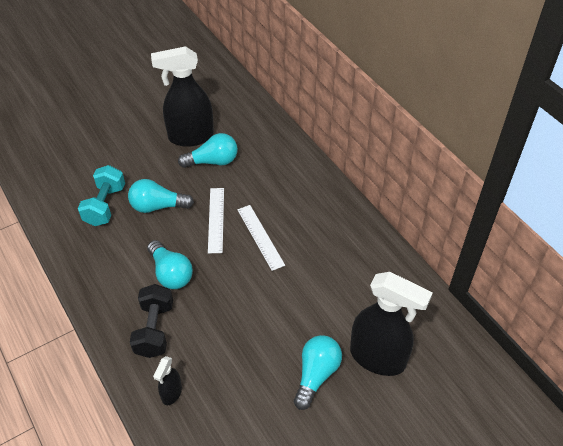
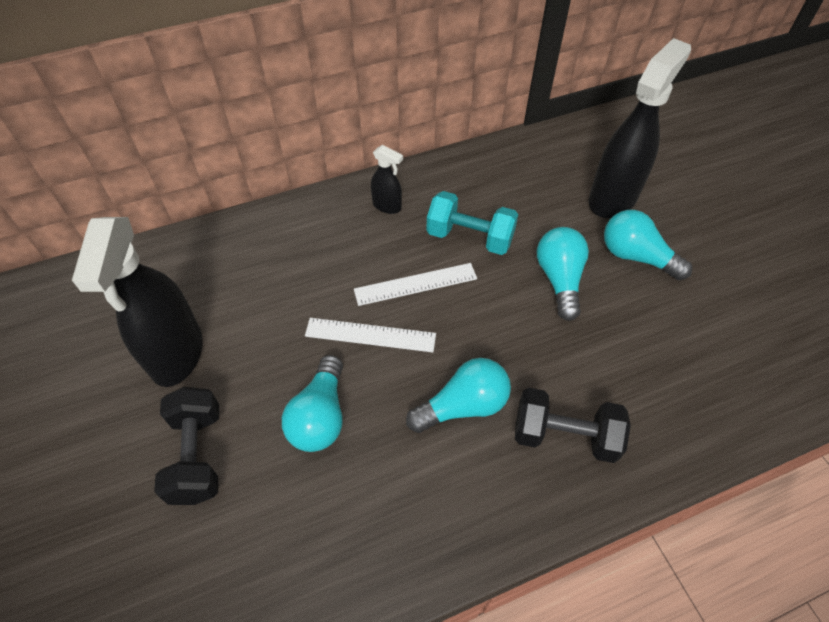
camera: 80 degrees left, 5 degrees up
(105, 205) = (293, 506): turquoise dumbbell -> turquoise dumbbell (470, 237)
(131, 161) = (197, 455): none -> black dumbbell
(171, 393) = (670, 419): black spray bottle -> black spray bottle (387, 206)
(212, 161) = (247, 327): turquoise light bulb -> turquoise light bulb (559, 279)

